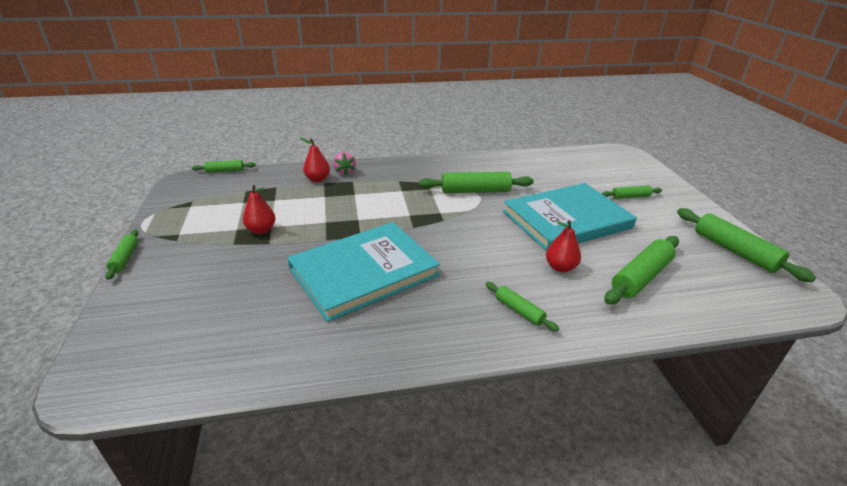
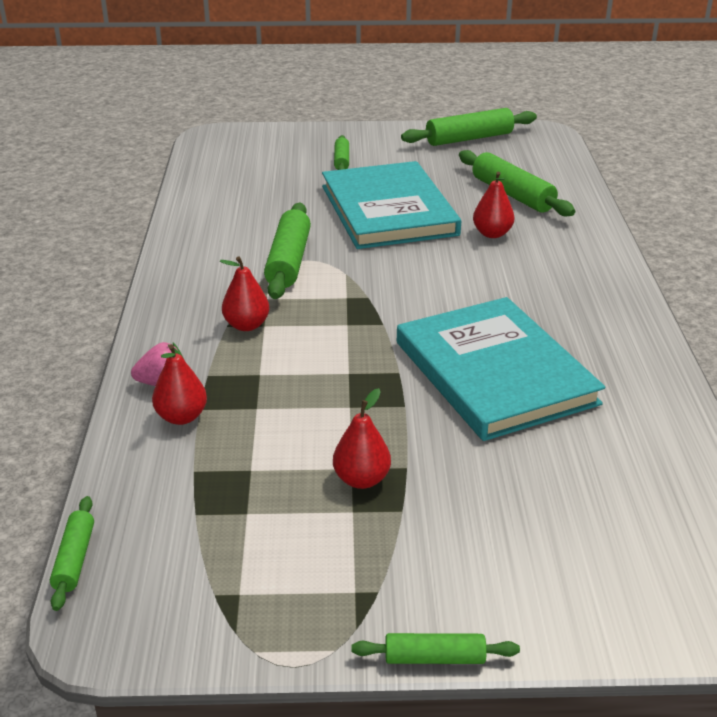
camera: 80 degrees left, 0 degrees up
(401, 186) = (246, 325): none -> red pear
(519, 311) = (571, 271): green rolling pin -> none

